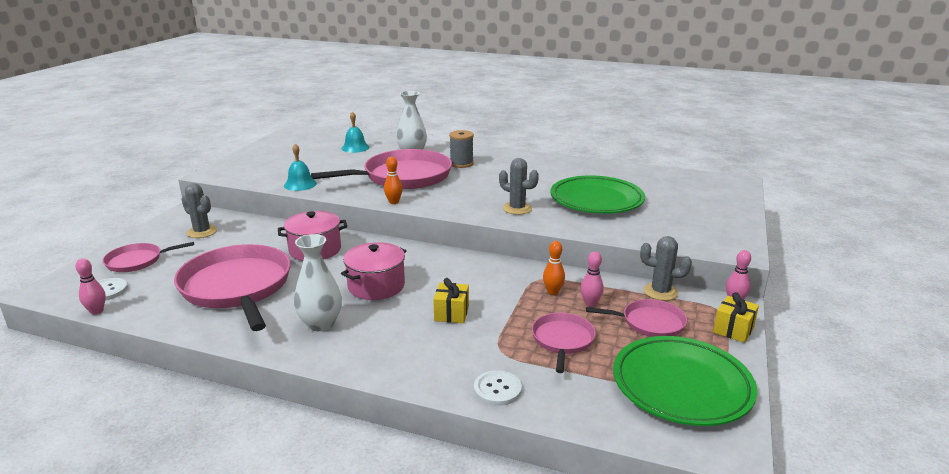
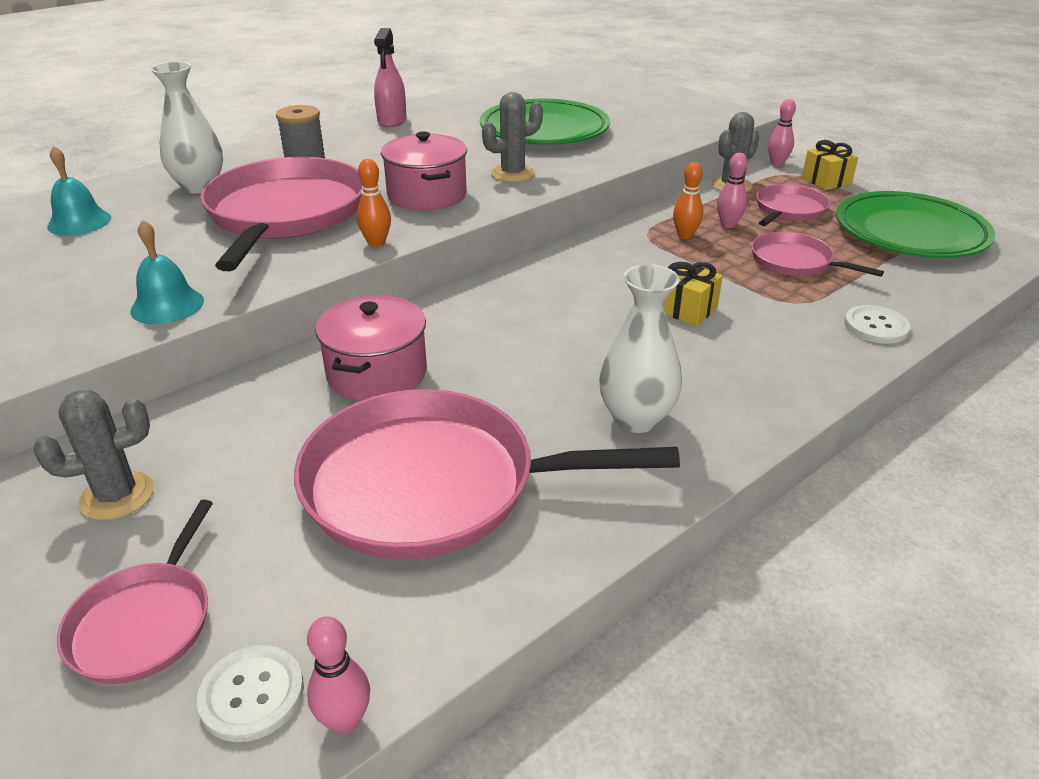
camera: 60 degrees left, 10 degrees up
(376, 286) = (560, 346): pink pot -> pink pot (427, 195)
(548, 162) = (392, 120): none -> pink spray bottle

